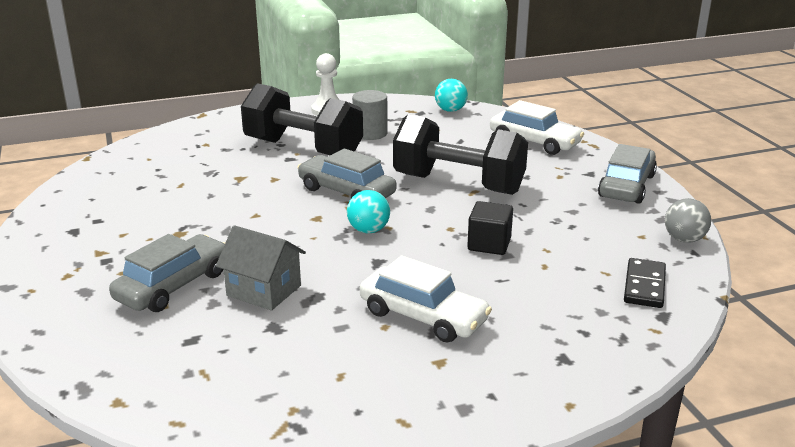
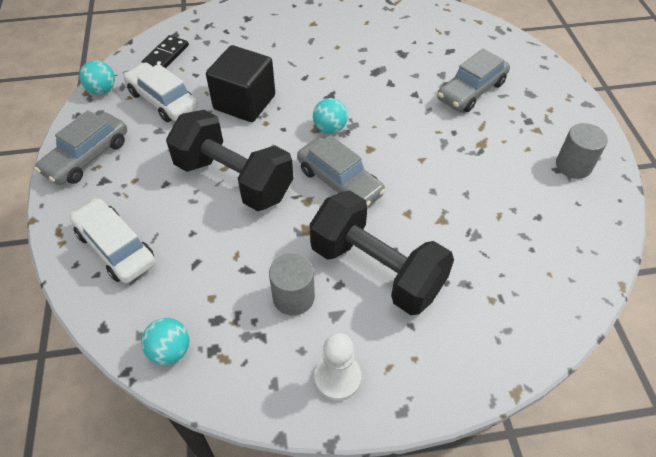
camera: 170 degrees left, 25 degrees up
(75, 225) = (573, 165): none -> grey cylinder
(264, 290) = (410, 80): grey house -> none
(423, 316) = (312, 50): white car -> white car (163, 100)
(489, 244) = (244, 102): black cube -> black cube, size x1.67
(684, 239) = (102, 90): grey ball -> turquoise ball

